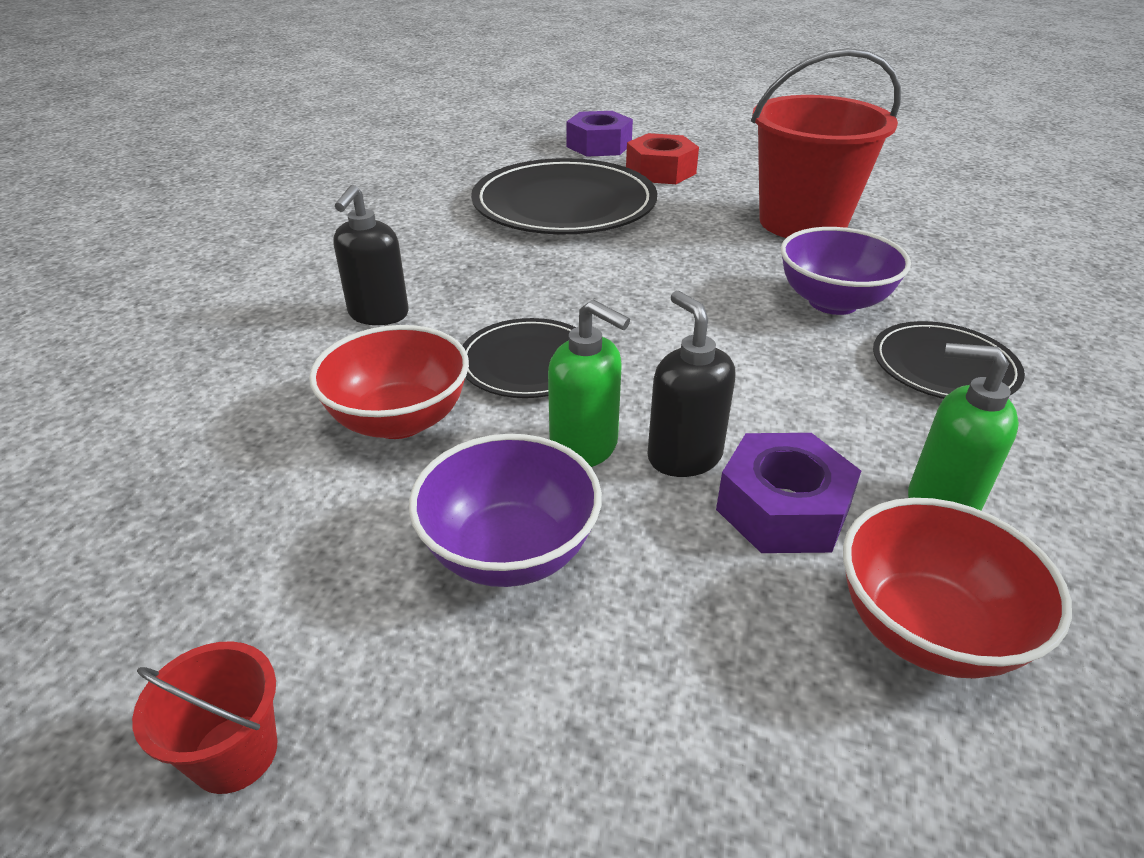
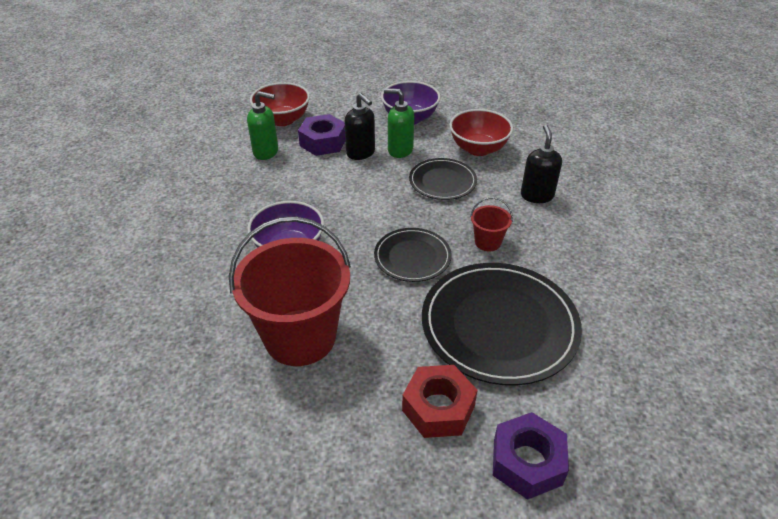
camera: 165 degrees right, 5 degrees up
(234, 753) = (450, 77): red bucket -> red bucket (487, 242)
(944, 366) = (240, 213): black plate -> black plate (412, 257)

